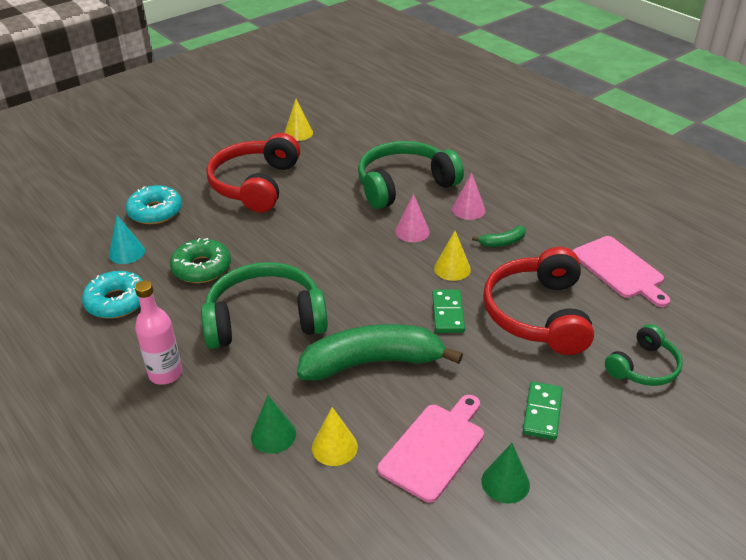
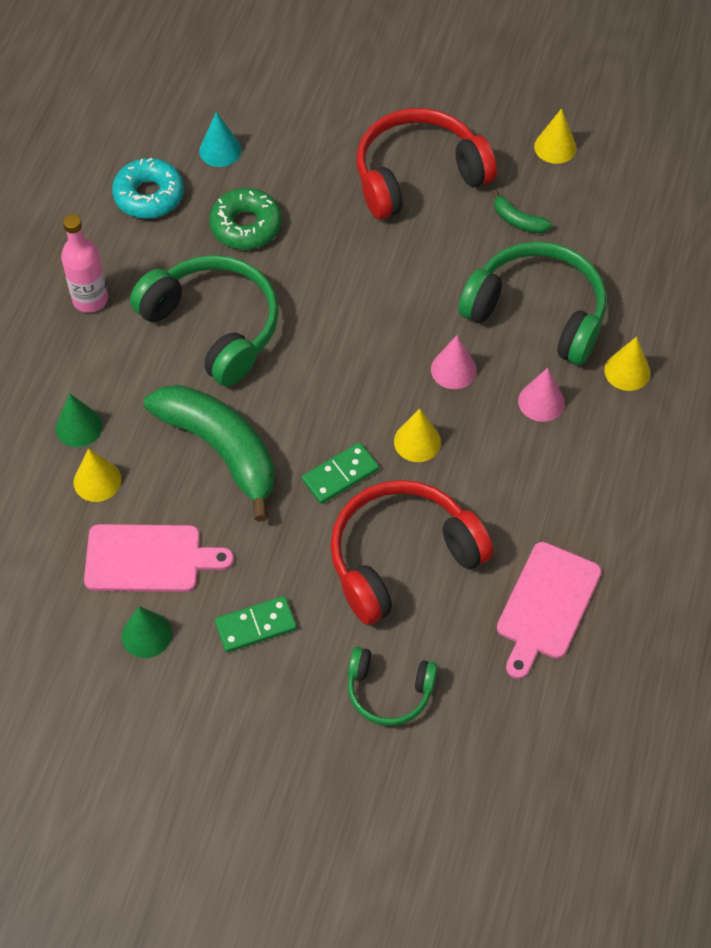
camera: 55 degrees right, 20 degrees up
(155, 212) = (299, 125): turquoise donut -> none
(476, 173) = (627, 371): none -> yellow cone
(502, 242) = (504, 466): green banana -> green banana (518, 220)

